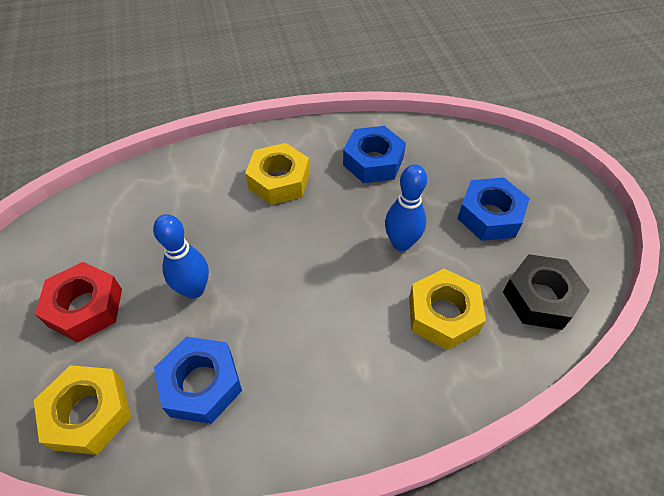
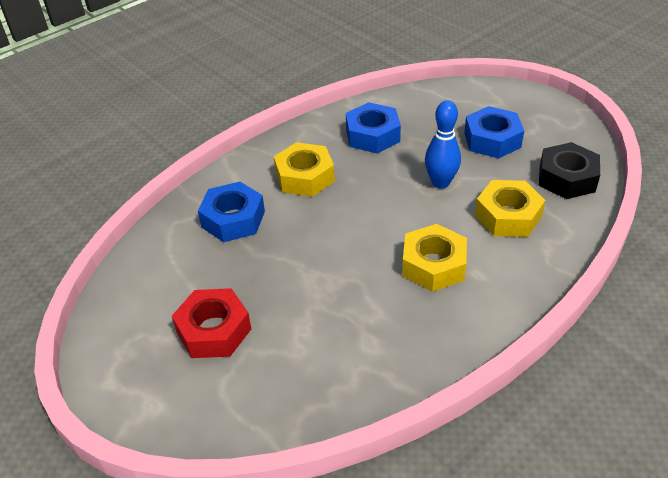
camera: 25 degrees left, 10 degrees down
(89, 413) = (286, 396): yellow nut -> yellow nut (433, 265)
(194, 289) = (299, 279): blue bowling pin -> none
(201, 384) = (362, 336): blue nut -> blue nut (233, 219)

